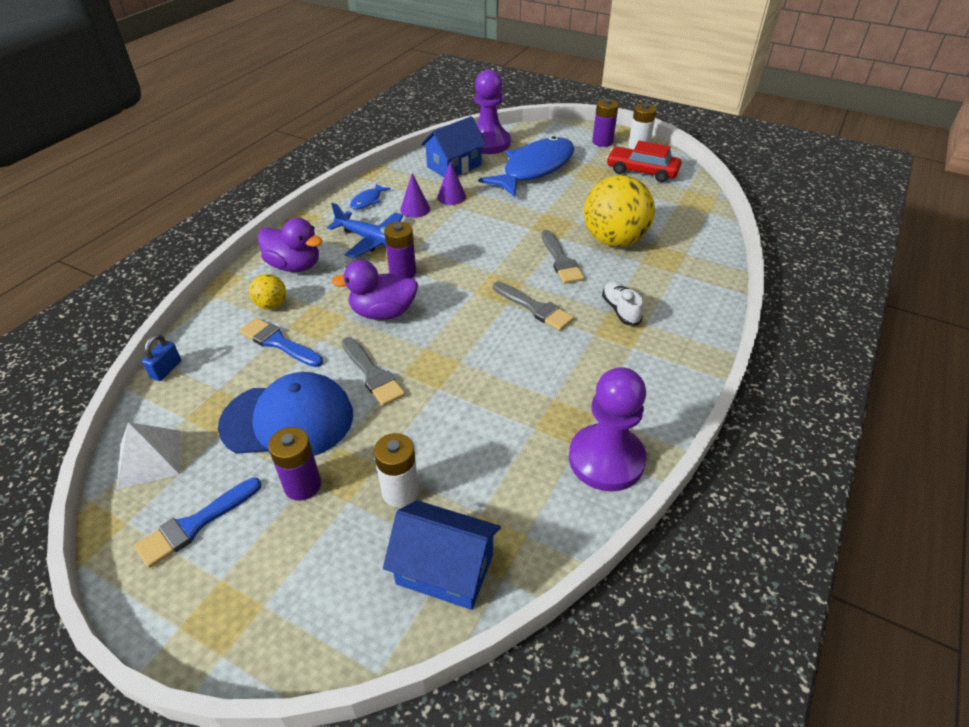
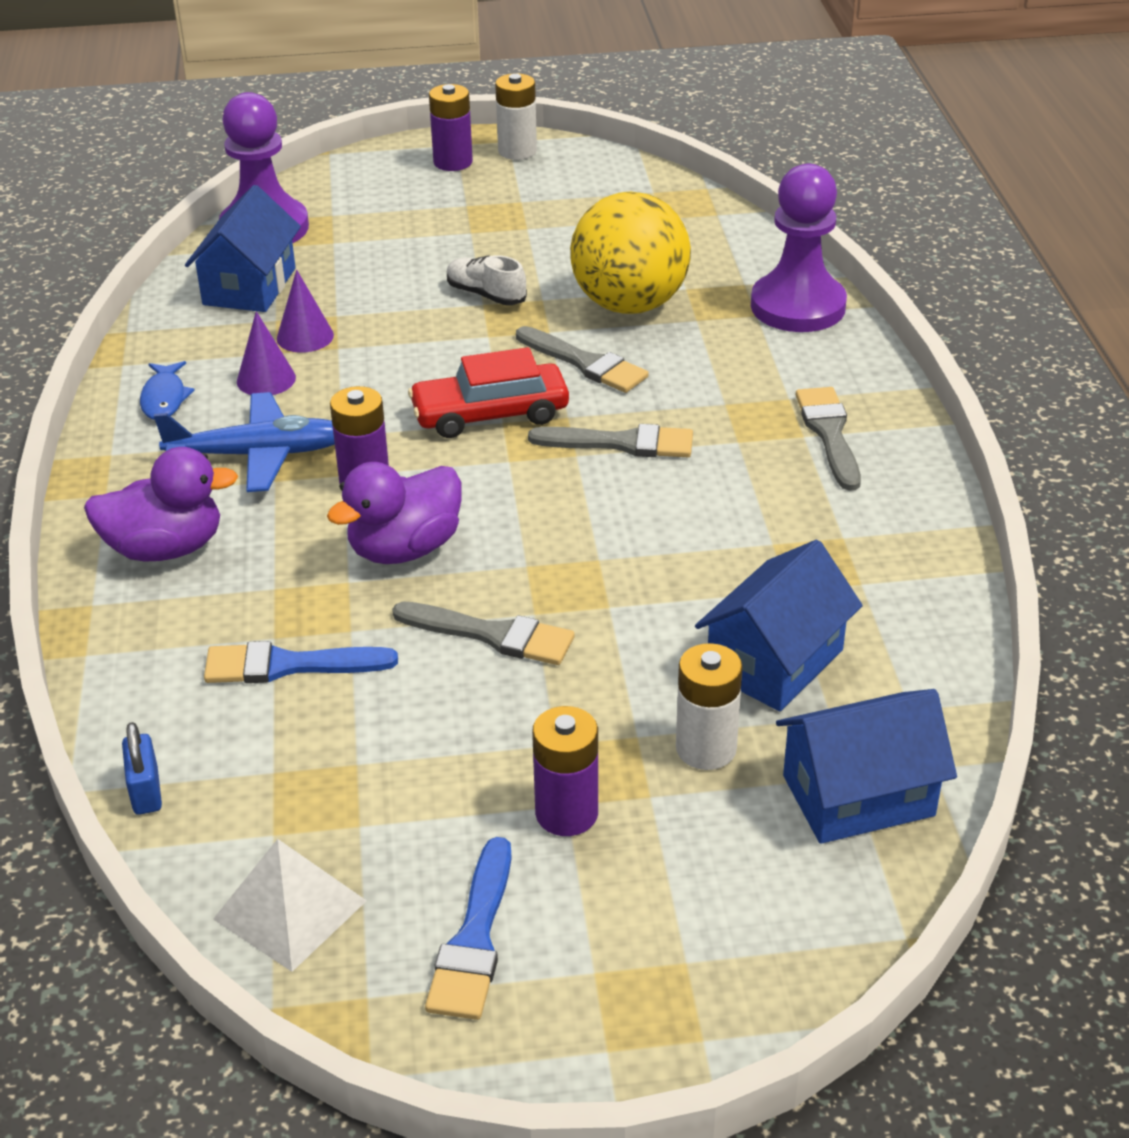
camera: 35 degrees left, 5 degrees down
(271, 305) = (203, 621): yellow ball -> none
(288, 420) = (441, 752): blue cap -> none
(485, 464) = (774, 661): none -> blue house
(534, 169) = (392, 243): blue fish -> none
(606, 459) = (910, 581): purple pawn -> purple pawn (798, 306)
(620, 310) = (739, 395): white shoe -> white shoe (486, 295)
(642, 171) = (562, 188): red car -> red car (490, 414)
(648, 352) = (829, 433): none -> grey brush

